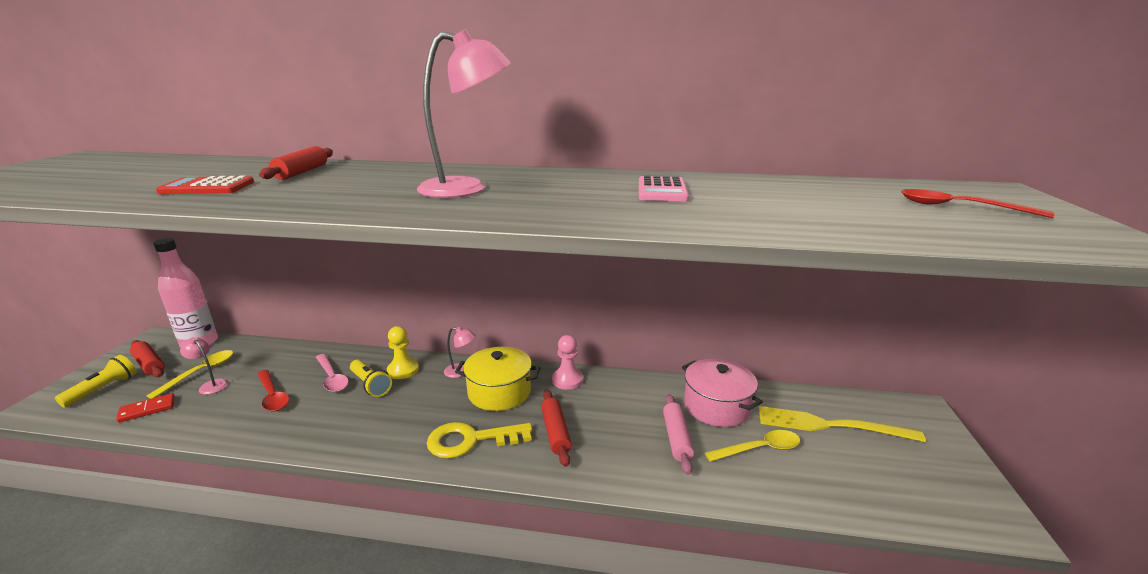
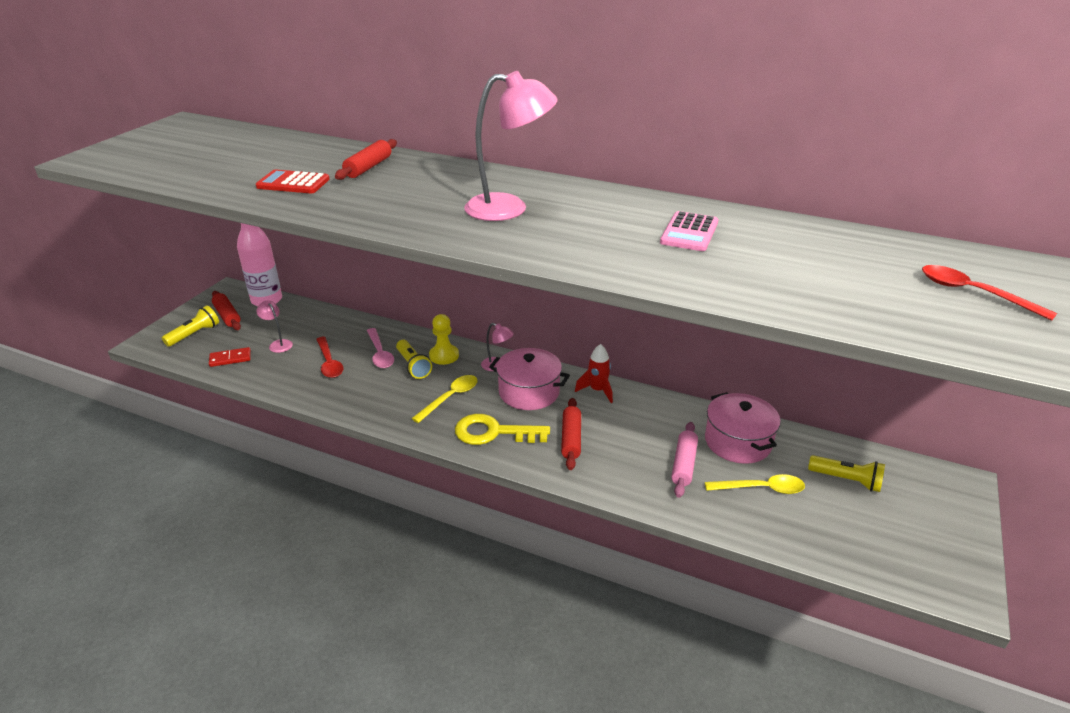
camera: 15 degrees right, 10 degrees up
(200, 373) = (269, 330): yellow spoon -> yellow spoon (450, 398)
(499, 392) = (529, 392): yellow pot -> pink pot
(567, 380) = (597, 390): pink pawn -> red rocket
(829, 425) = (847, 480): yellow fork -> yellow flashlight

